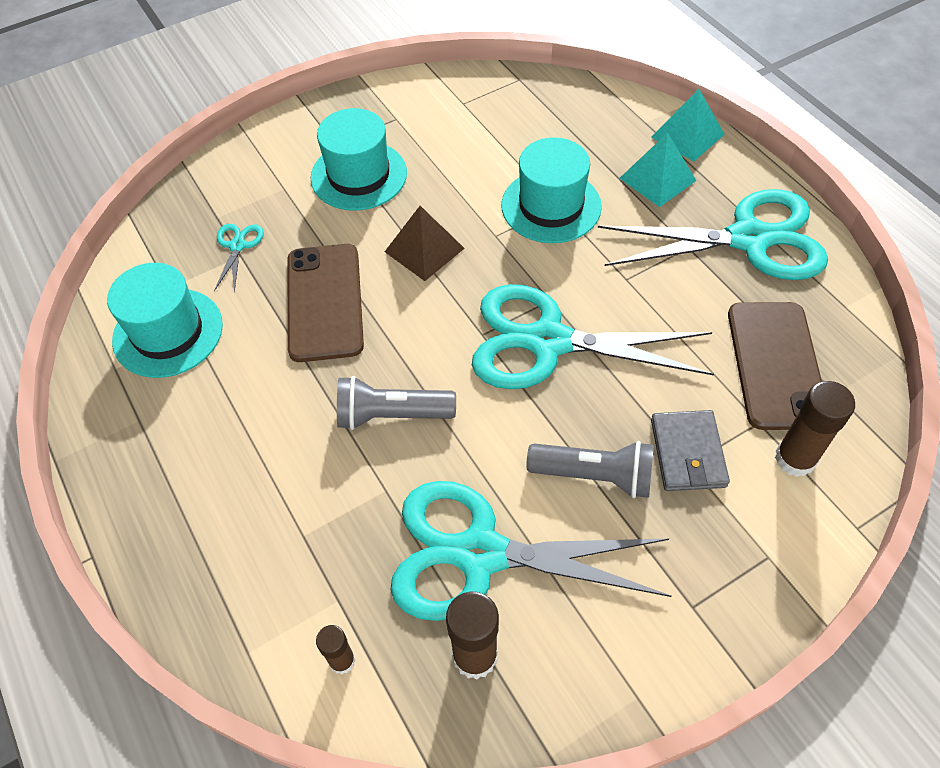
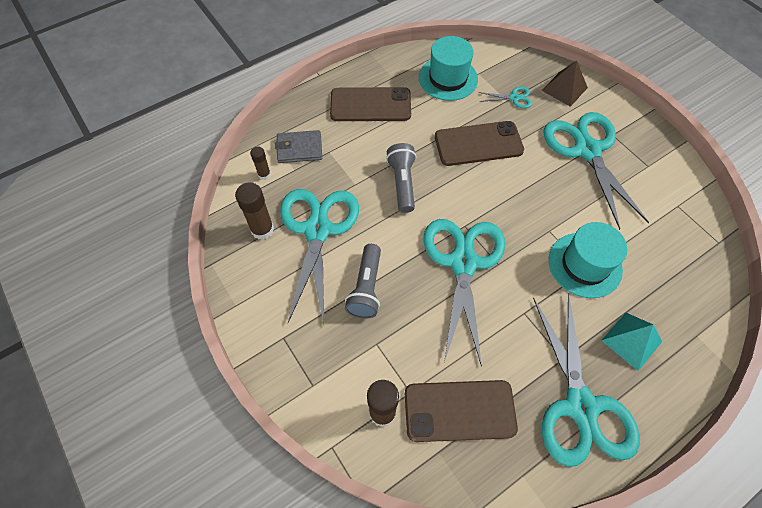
camera: 85 degrees right, 5 degrees up
(201, 460) = (370, 105): none -> brown phone
(359, 175) = (586, 150): turquoise hat -> turquoise scissors
(424, 250) = (528, 190): brown pyramid -> brown pyramid (564, 89)
(687, 135) = (690, 368): turquoise pyramid -> none
(688, 453) = (384, 343): grey wallet -> grey wallet (299, 149)

